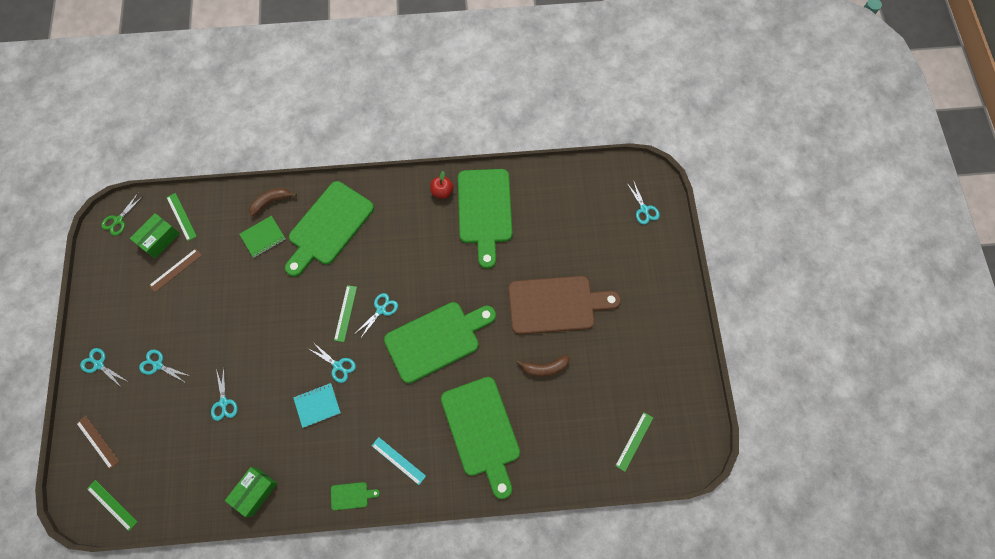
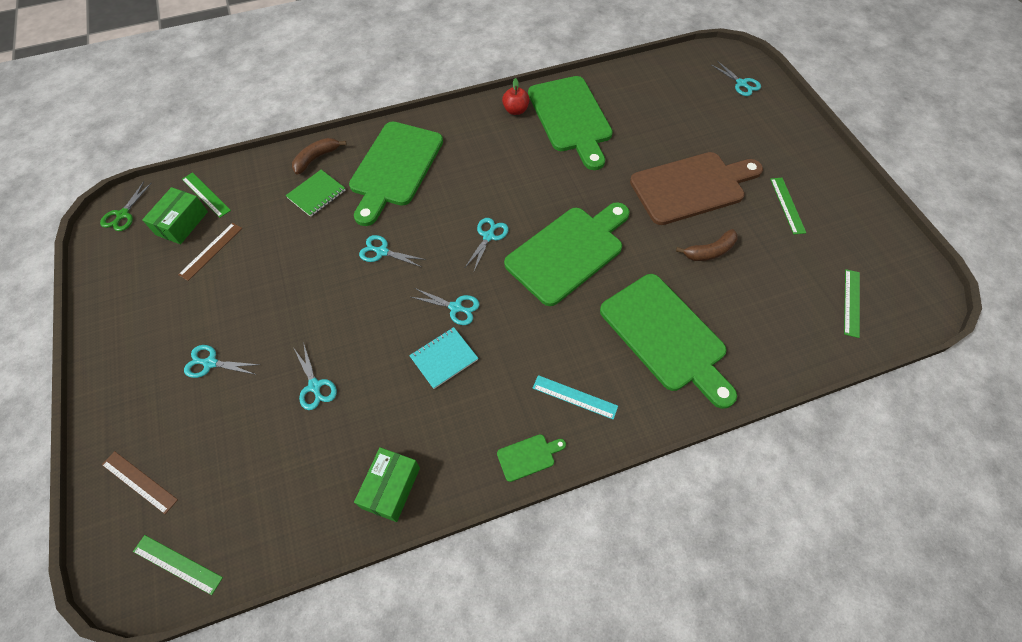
camera: 15 degrees left, 10 degrees down
(99, 365) = (124, 382): turquoise scissors -> turquoise scissors (382, 252)
(345, 313) = (445, 249): green ruler -> green ruler (787, 205)

